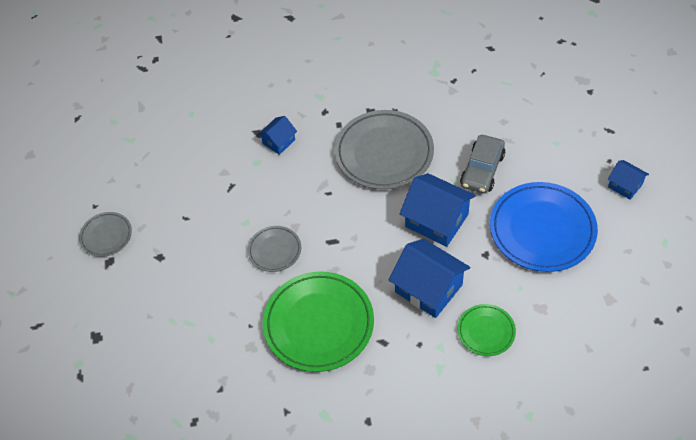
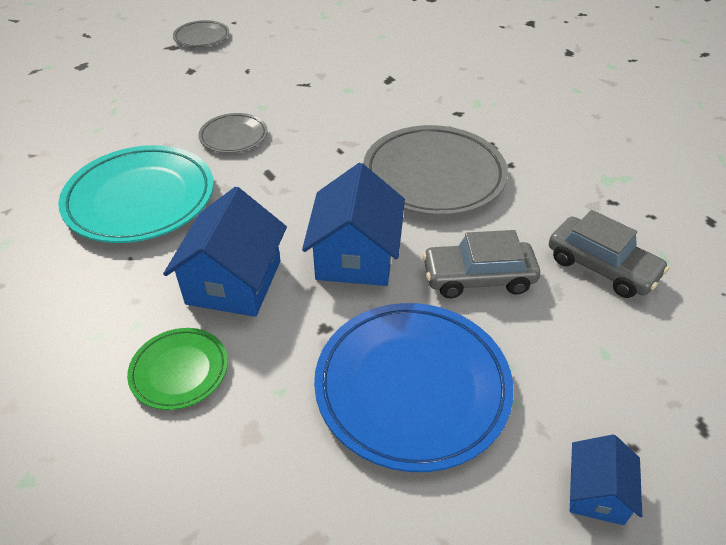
camera: 60 degrees right, 10 degrees down
(279, 142) = (388, 95): blue house -> none
(318, 324) = (140, 199): green plate -> turquoise plate
(500, 113) = (601, 267): none -> grey car

